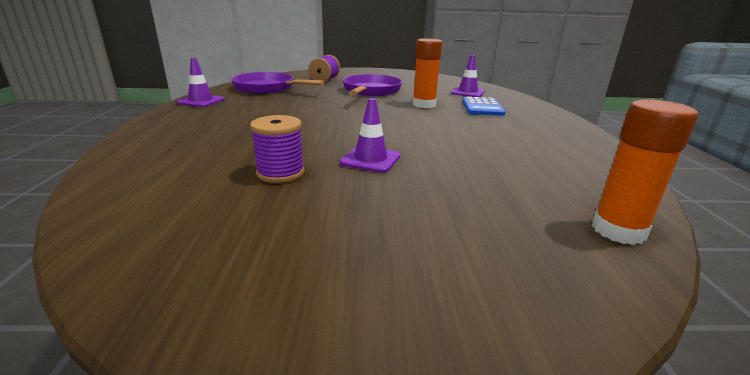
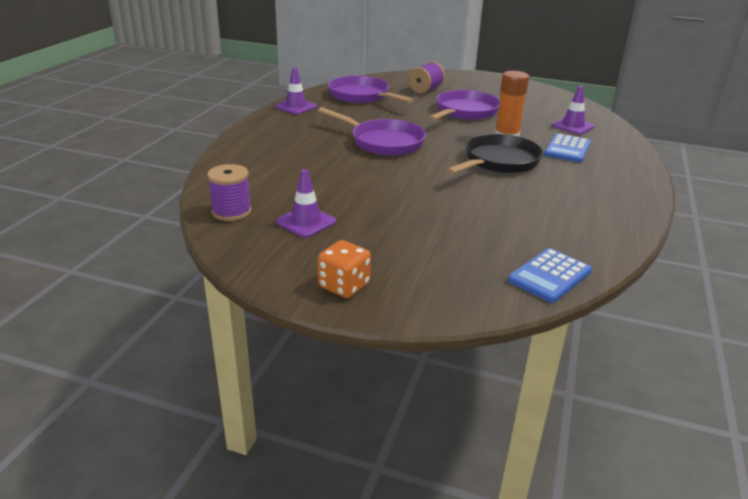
camera: 20 degrees right, 5 degrees up
(280, 173) = (334, 190): purple spool -> purple spool (231, 212)
(311, 120) = (383, 142): none -> purple pan
(370, 160) = (409, 190): purple traffic cone -> purple traffic cone (306, 222)
(375, 322) = (344, 286): none -> orange dice
(436, 123) = (498, 162): none -> black pan
(618, 230) = (549, 276): orange glue stick -> blue calculator

